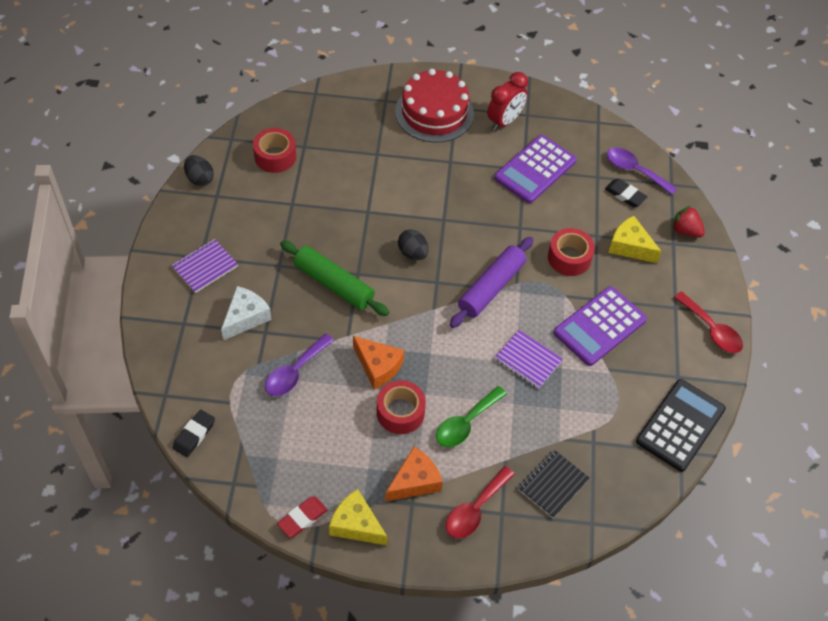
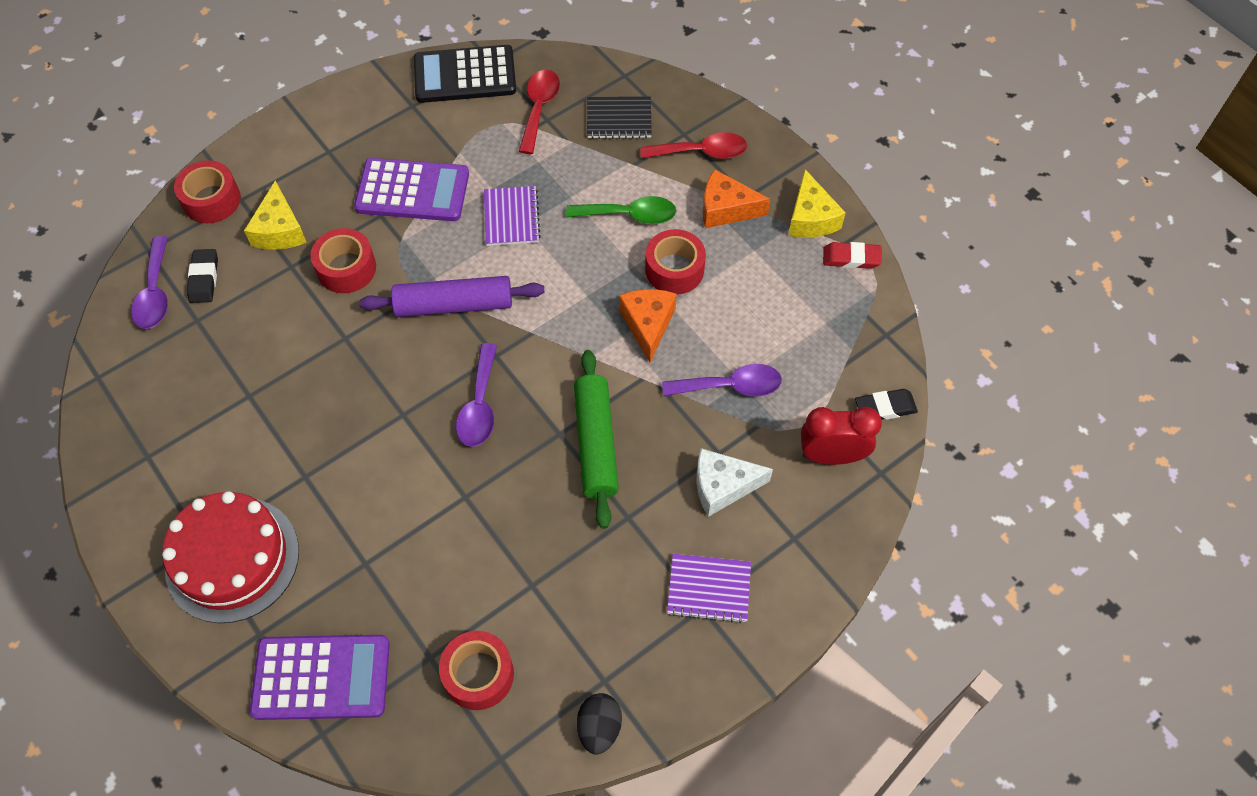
camera: 130 degrees left, 5 degrees up
(413, 253) = (479, 405): black egg -> purple spoon
(504, 121) = (181, 471): red clock -> red clock (831, 456)
(535, 169) = (239, 384): purple calculator -> purple calculator (321, 677)
(685, 230) = (212, 200): red strawberry -> red tape
(711, 329) = (330, 112): red spoon -> red spoon (539, 108)

